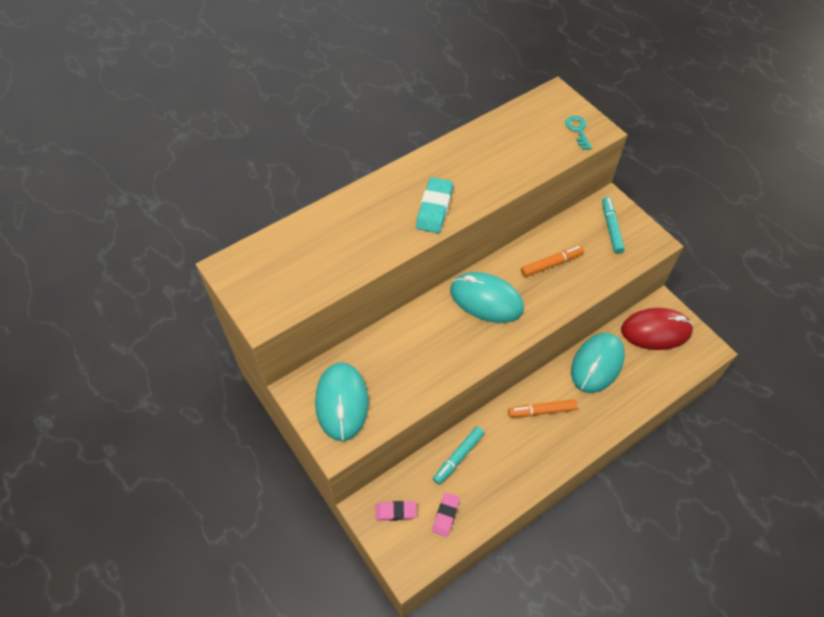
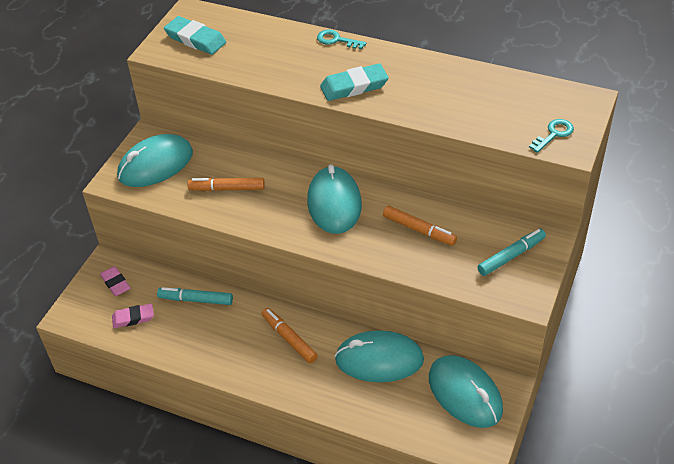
camera: 60 degrees right, 10 degrees down
(273, 282) = (195, 39): none -> turquoise eraser
(366, 189) = (337, 40): none -> turquoise key
(414, 363) = (227, 189): none -> orange marker
(656, 331) = (465, 394): red mouse -> turquoise mouse

